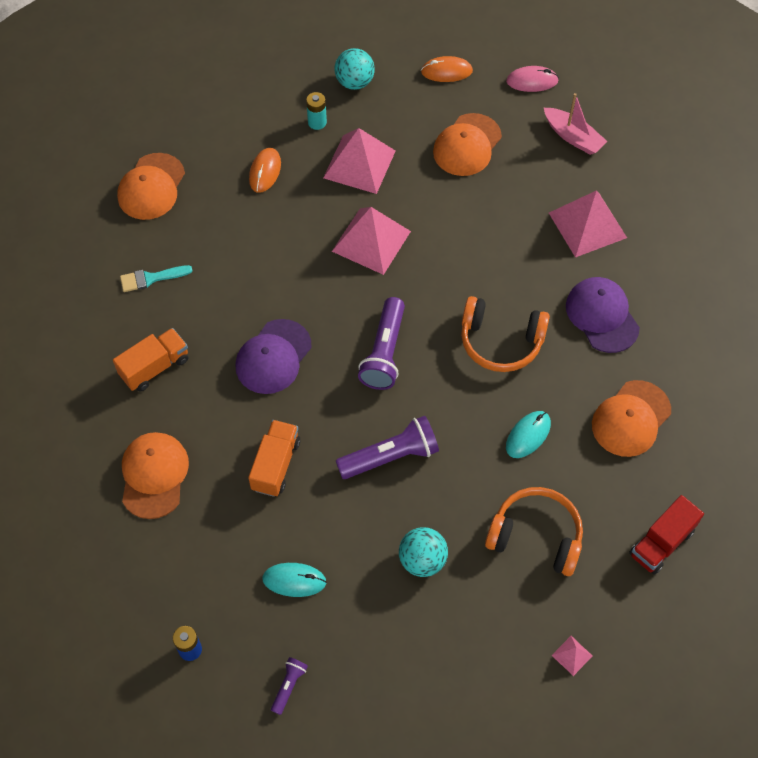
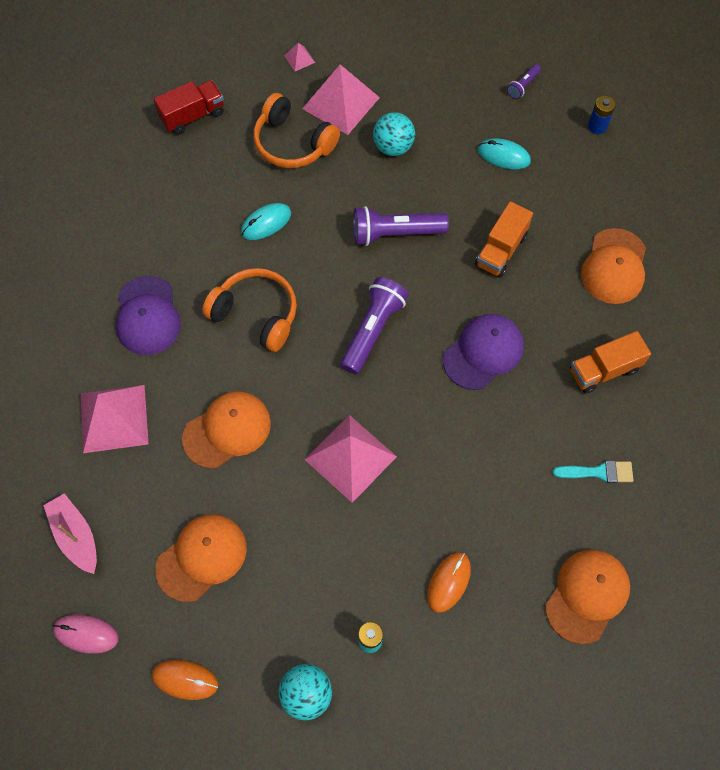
camera: 165 degrees left, 5 degrees up
(359, 164) = (335, 564): pink pyramid -> pink pyramid (341, 103)
(631, 419) = (168, 215): orange cap -> orange cap (227, 430)

